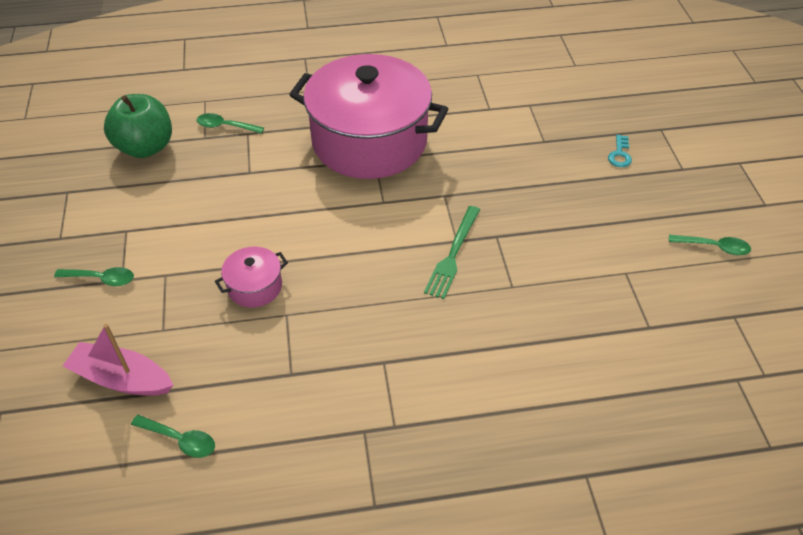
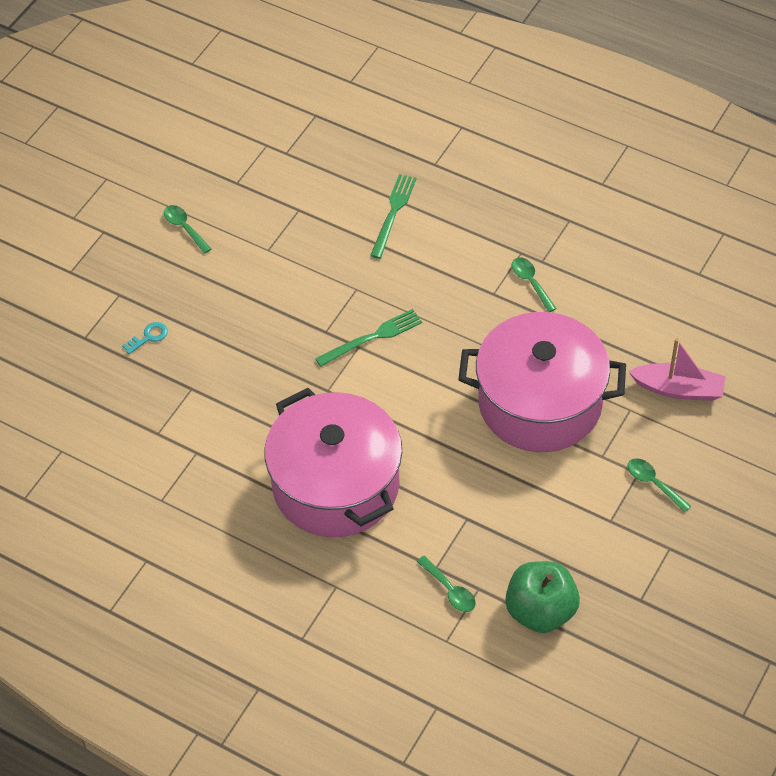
camera: 140 degrees left, 5 degrees up
(122, 379) = (678, 389): pink boat -> pink boat turned 45 degrees counterclockwise
(180, 440) = (661, 324): green spoon -> green spoon (531, 283)
(255, 287) = (540, 403): pink pot -> pink pot, size x2.47
(562, 384) = (393, 213): none -> green fork

